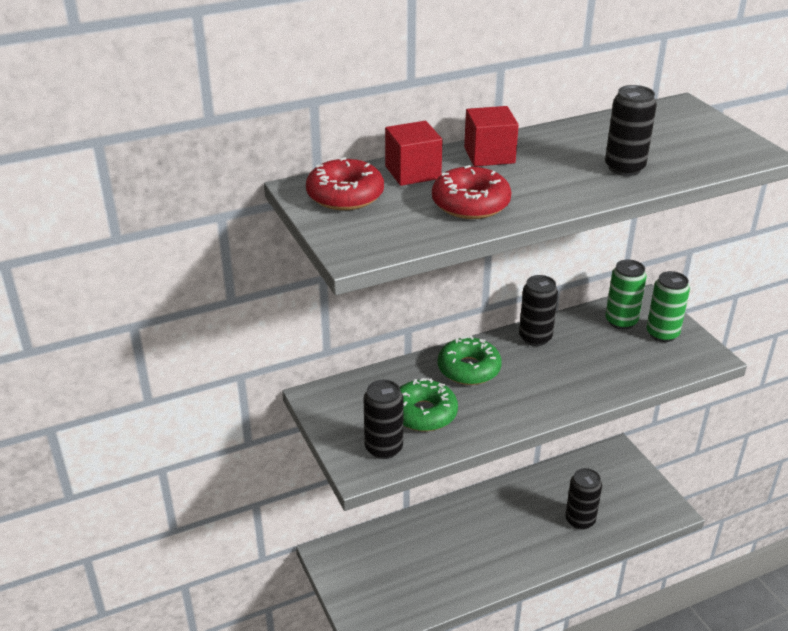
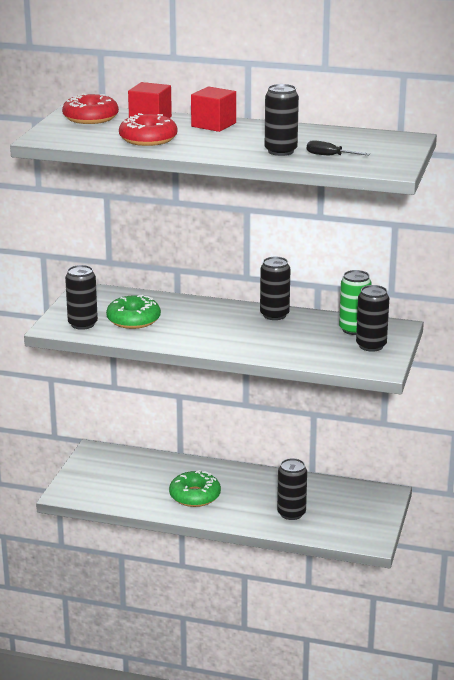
camera: 40 degrees right, 10 degrees down
(469, 369) = (200, 312): green donut -> green donut (195, 496)
(662, 334) = (371, 346): green can -> black can
(675, 156) = (330, 156): none -> black screwdriver

